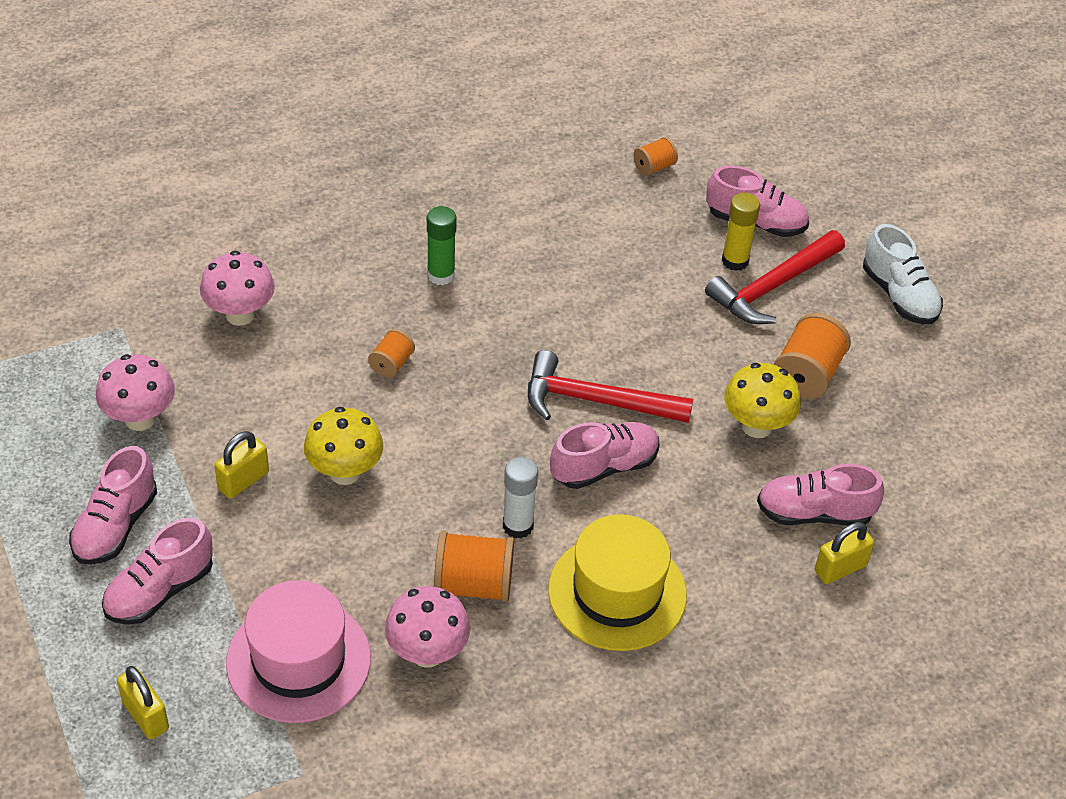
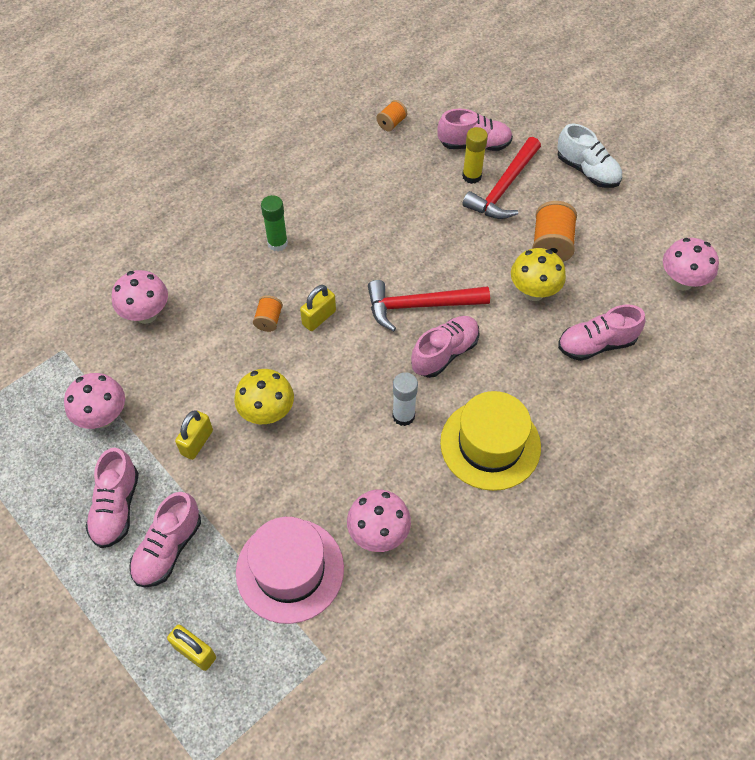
camera: 15 degrees left, 10 degrees up
(473, 584) = (390, 470): orange spool -> none
(840, 568) = (629, 379): yellow padlock -> yellow padlock (319, 318)
(969, 469) = (681, 281): none -> pink mushroom

